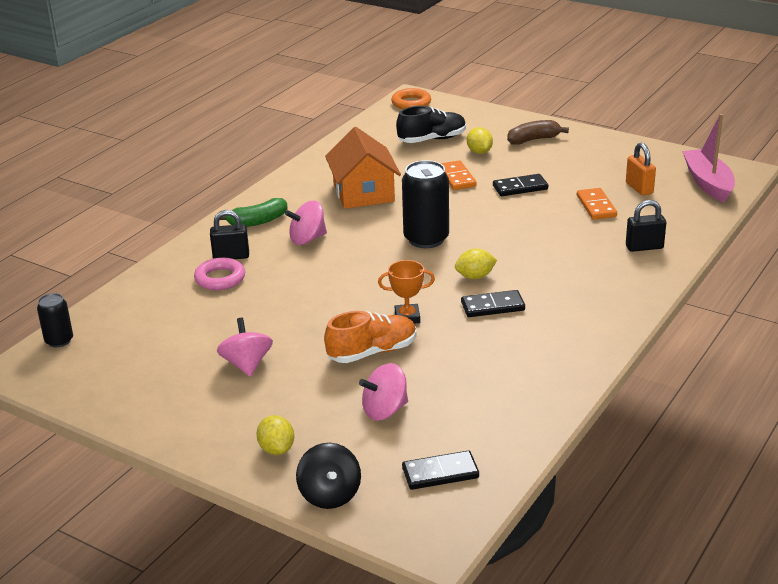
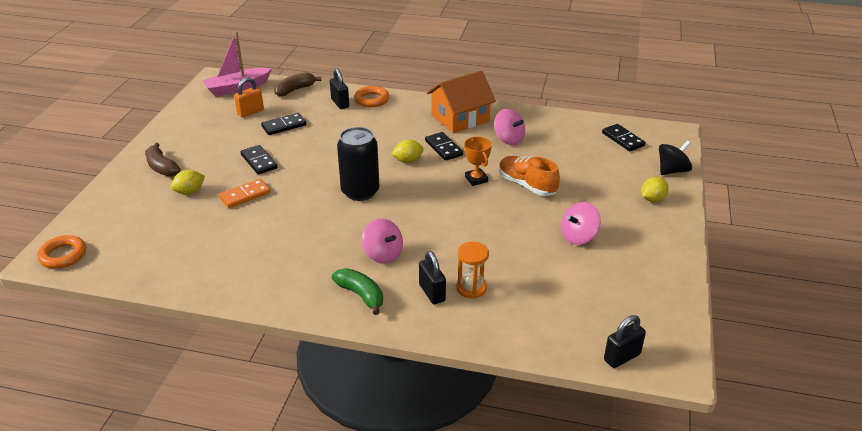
camera: 110 degrees left, 5 degrees up
(59, 341) = (622, 357): black can -> black padlock
(220, 278) = (471, 288): pink ring -> orange hourglass
(363, 192) = (285, 242): orange house -> orange house (460, 118)
(385, 410) = (584, 168): pink spinning top -> pink spinning top (508, 139)
(432, 139) = (162, 224): black shoe -> none
(475, 276) = (408, 161): yellow lemon -> yellow lemon turned 75 degrees counterclockwise
(596, 206) = (284, 126): orange domino -> black domino
(647, 271) = (372, 100): none -> orange ring
(693, 219) = (295, 90): none -> brown banana

